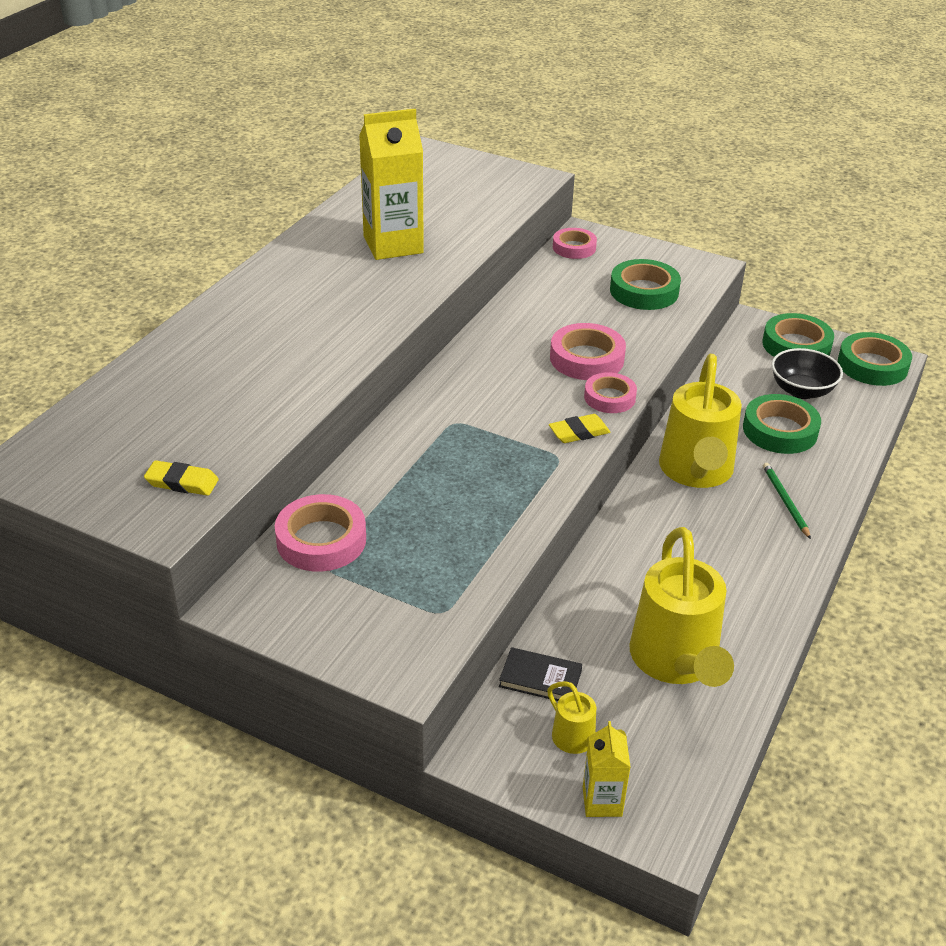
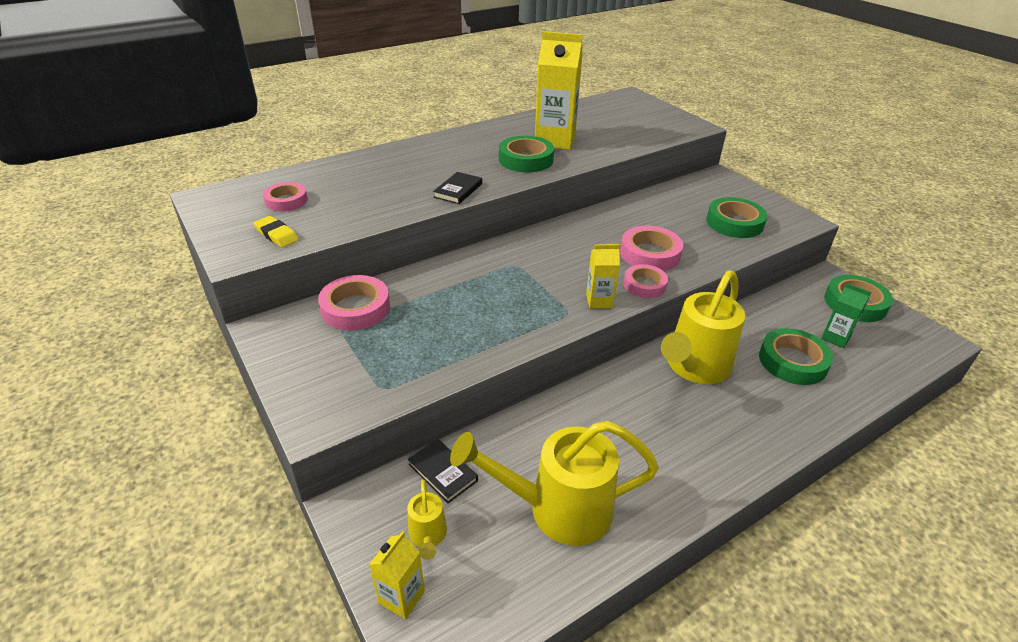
camera: 30 degrees right, 0 degrees up
(344, 350) = (458, 190): none -> black book
(574, 247) = (703, 182): pink tape -> pink tape (286, 201)
(579, 432) = (599, 301): yellow eraser -> yellow carton
(676, 662) = (558, 509): yellow watering can -> yellow watering can turned 60 degrees clockwise
(785, 501) = (756, 418): green pencil -> none
(801, 390) = (835, 338): black bowl -> green carton
(872, 365) = (918, 339): green tape -> green tape (526, 159)

